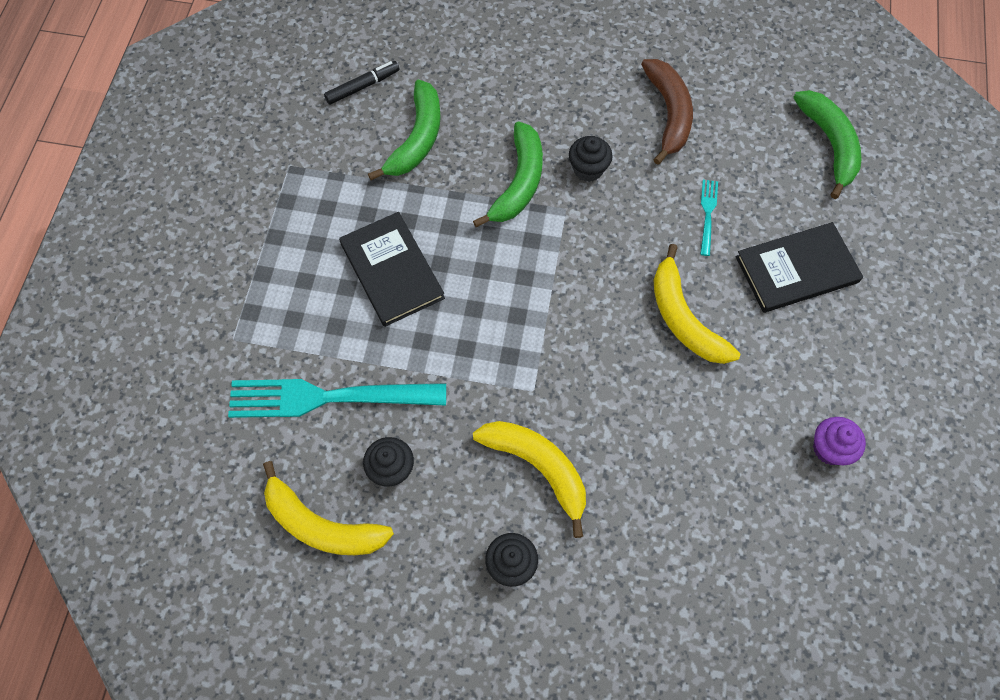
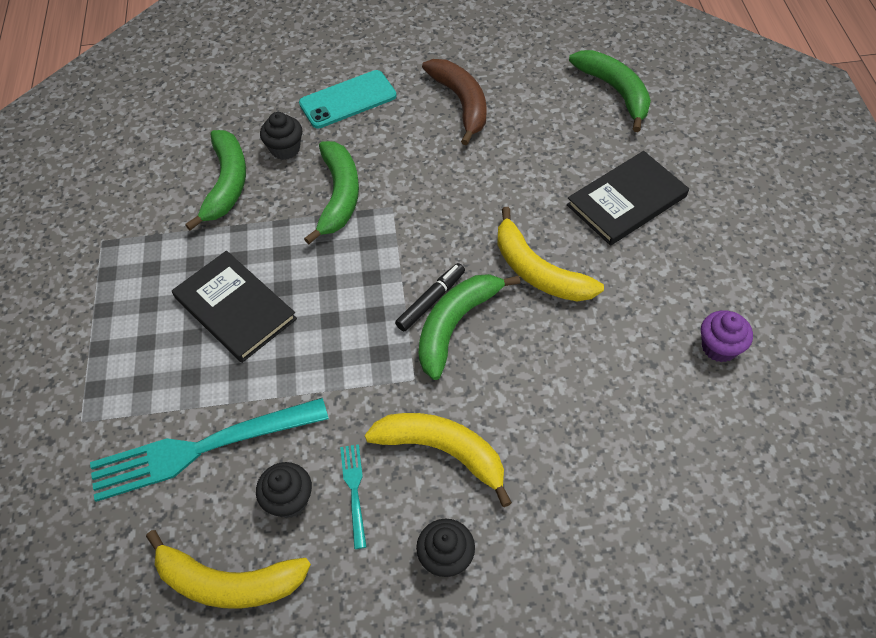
camera: 15 degrees left, 10 degrees down
(362, 86) = (159, 152): black marker -> black marker (431, 300)
(557, 78) = (348, 100): none -> turquoise phone
(587, 349) = (455, 325): none -> green banana
(588, 169) = (402, 167): black cupcake -> black cupcake (285, 149)
(707, 214) = (527, 176): turquoise fork -> turquoise fork (354, 491)

